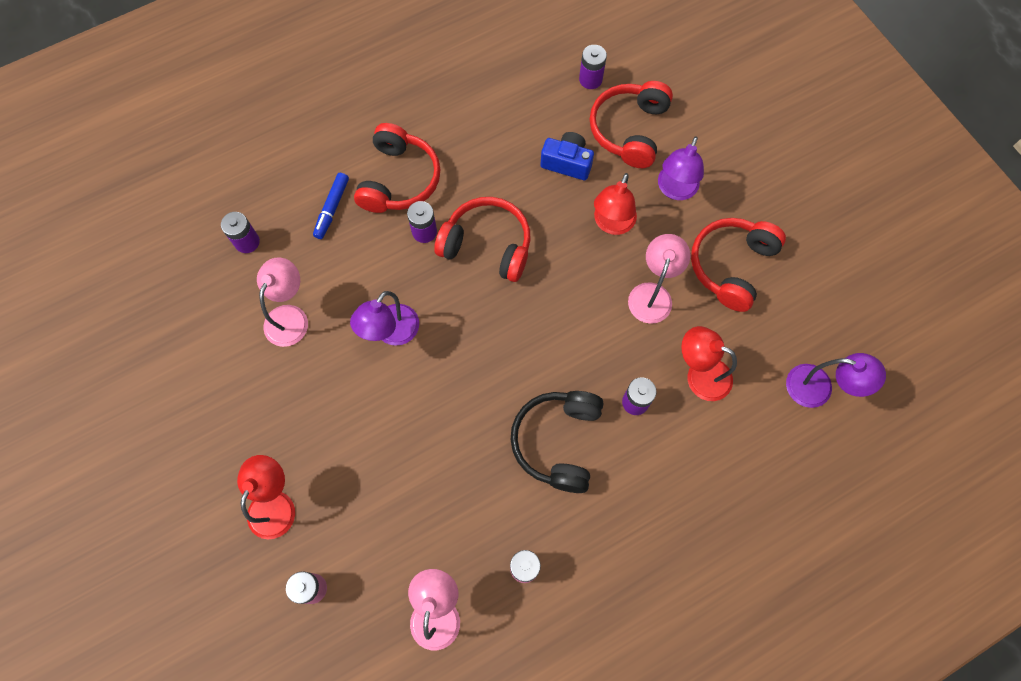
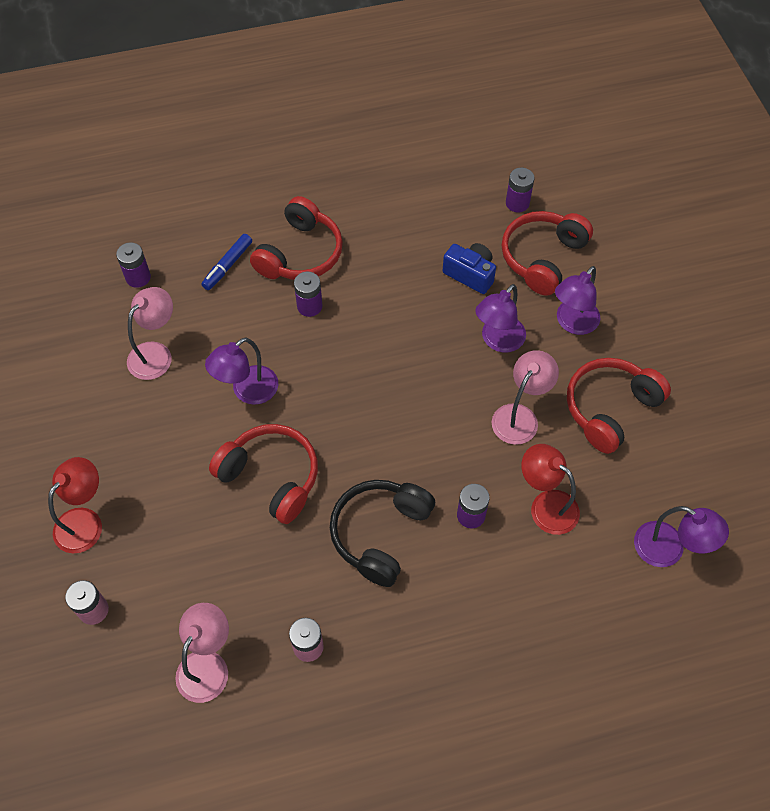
camera: 15 degrees right, 10 degrees down
(487, 245) = (367, 332): red headphones -> red headphones (271, 477)
(611, 224) = (498, 341): red lamp -> purple lamp

